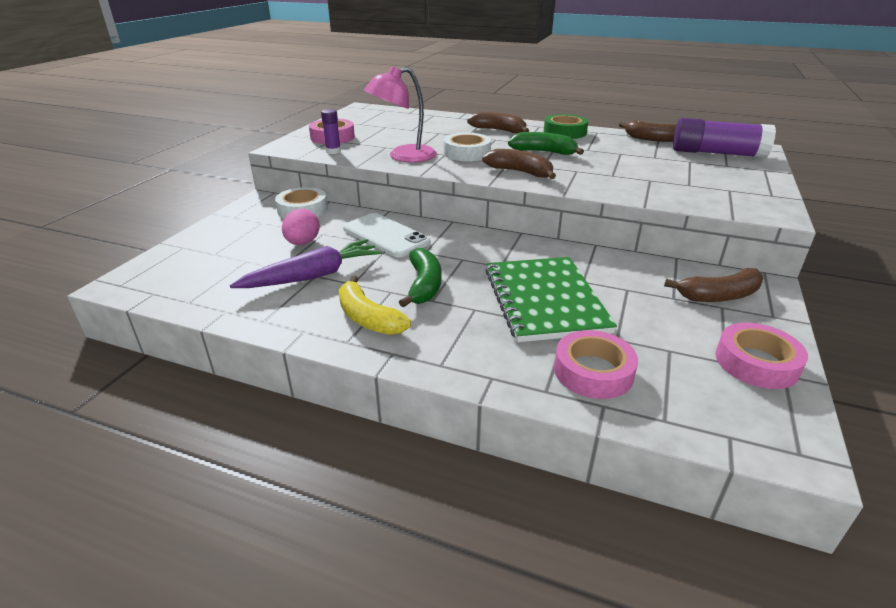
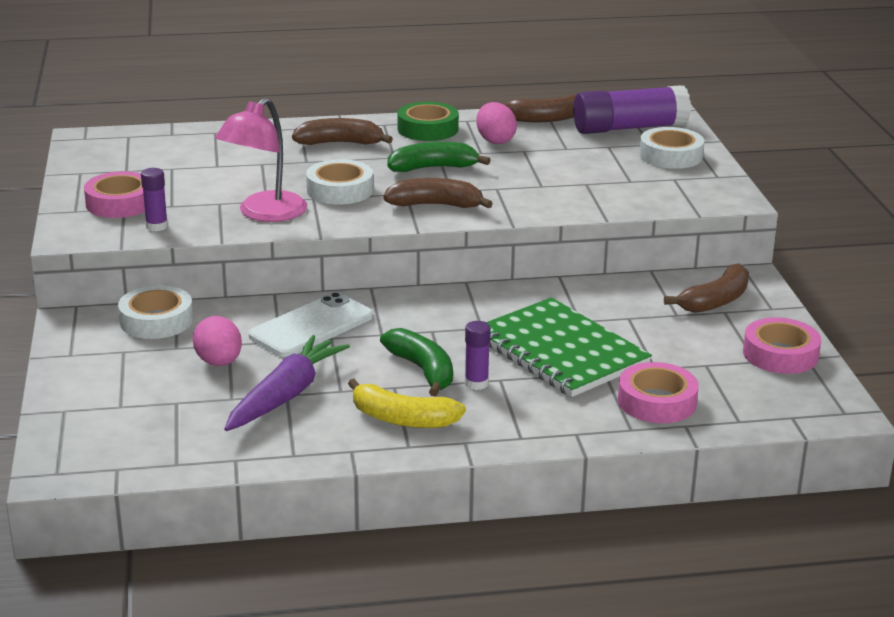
camera: 30 degrees left, 5 degrees down
(386, 235) = (311, 326): white phone -> white phone turned 60 degrees counterclockwise
(452, 307) = (476, 383): none -> purple glue stick
(605, 145) = (495, 140): none -> pink egg
(739, 175) = (671, 156): none -> white tape

